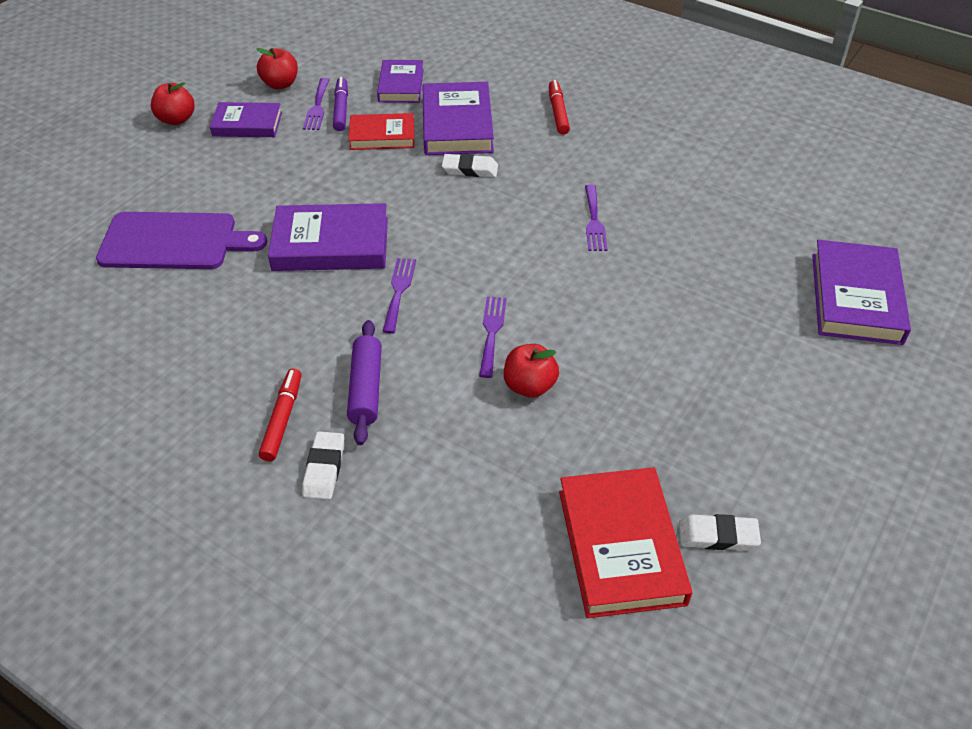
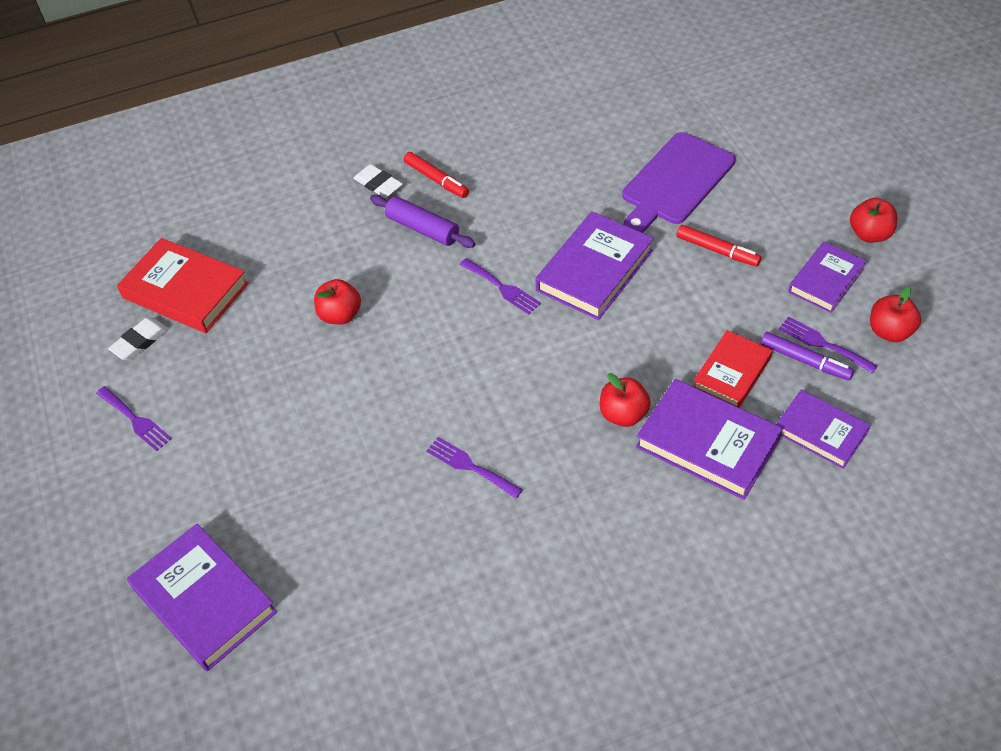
camera: 130 degrees right, 5 degrees up
(470, 169) = (623, 414): white eraser -> red apple
(491, 332) = (409, 321): purple fork -> purple fork (136, 420)
(558, 112) = (666, 548): red marker -> red marker (717, 250)

